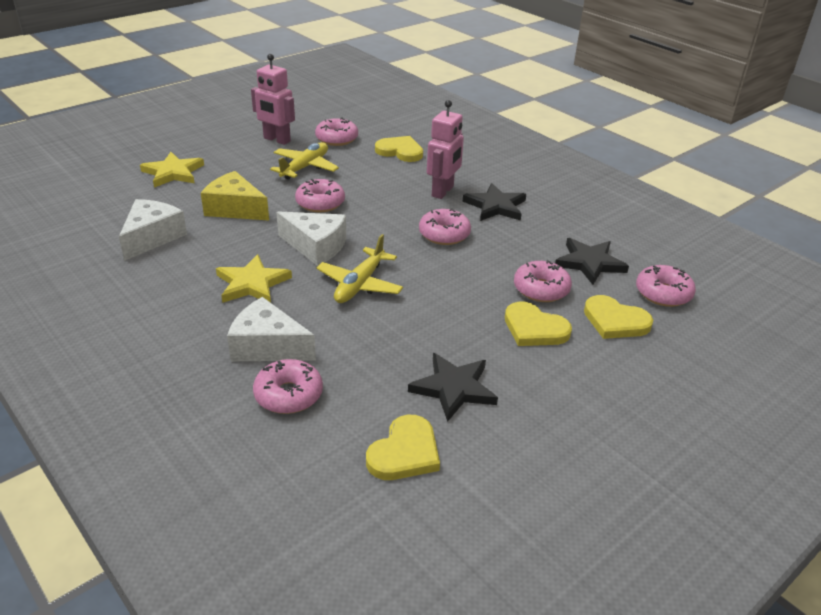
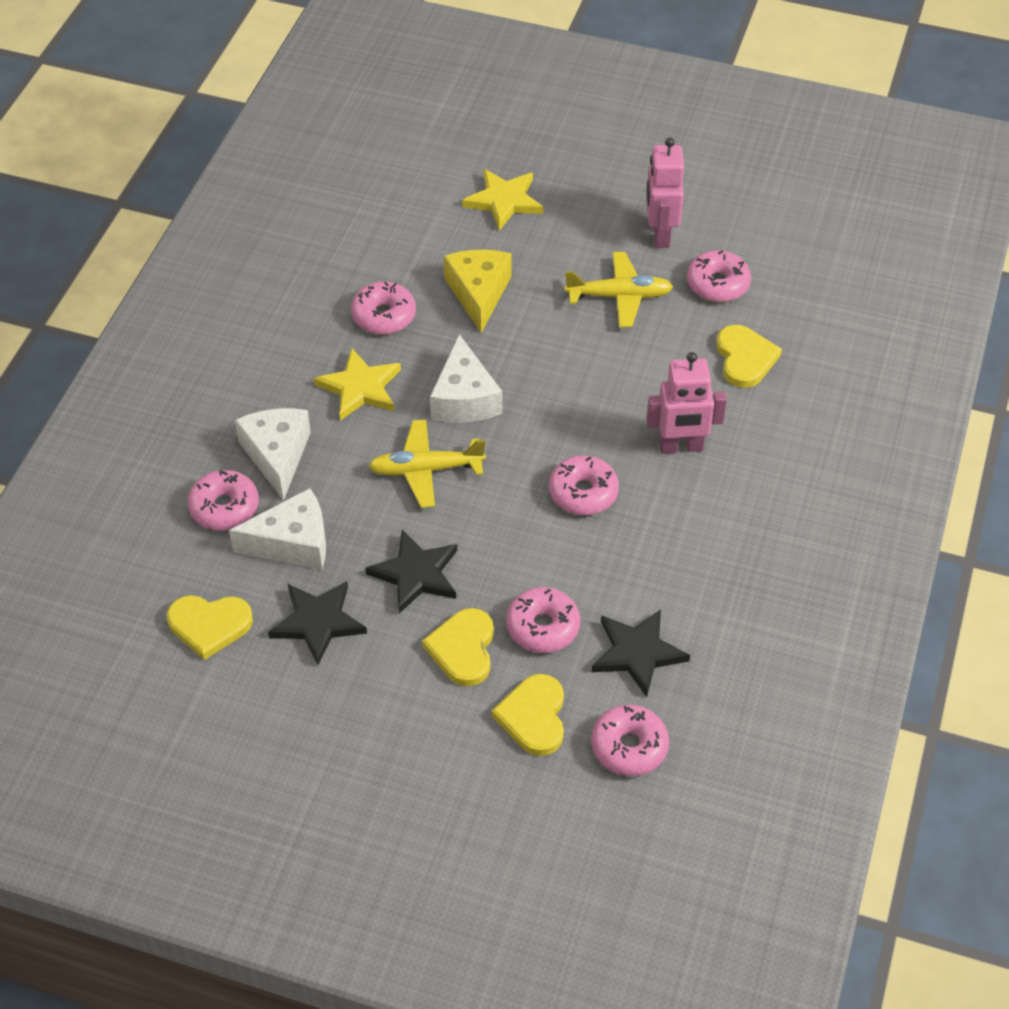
camera: 60 degrees right, 15 degrees up
(152, 237) = (373, 268): white cheese -> white cheese (292, 543)
(320, 203) = (553, 353): pink donut -> pink donut (384, 316)
(495, 206) = (692, 512): black star -> black star (416, 574)

